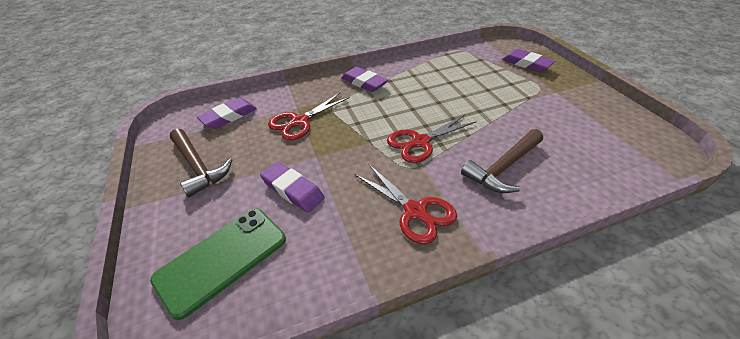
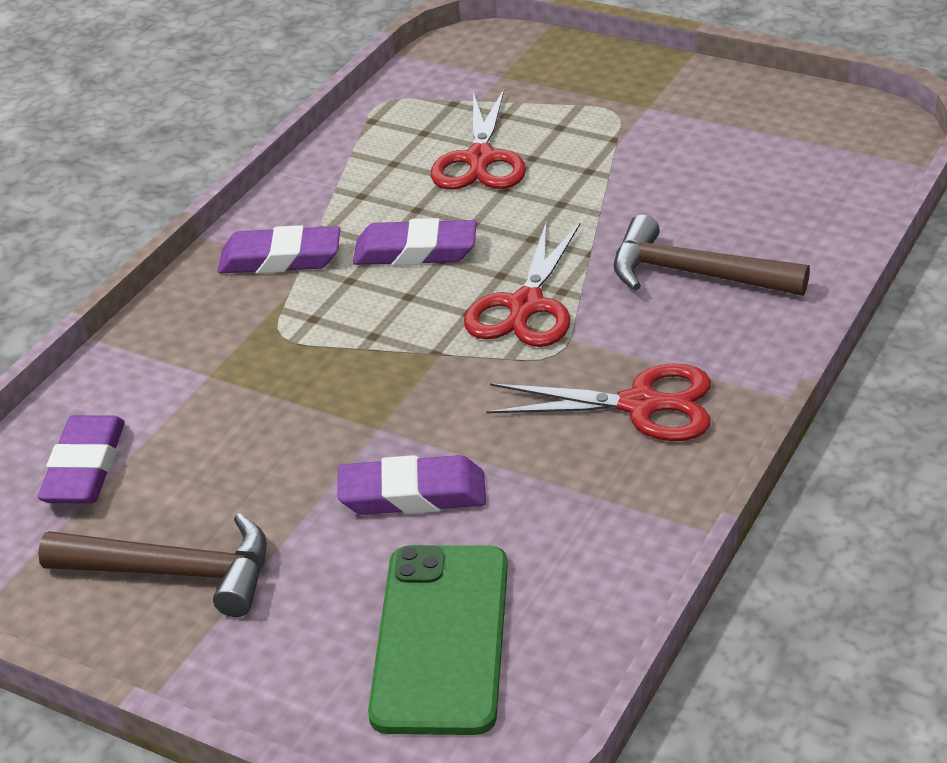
camera: 40 degrees left, 5 degrees down
(300, 121) = (256, 393): red scissors -> red scissors (480, 159)
(503, 167) = (694, 274): brown hammer -> brown hammer turned 105 degrees clockwise
(526, 64) = (545, 74): purple eraser -> purple eraser (415, 251)

